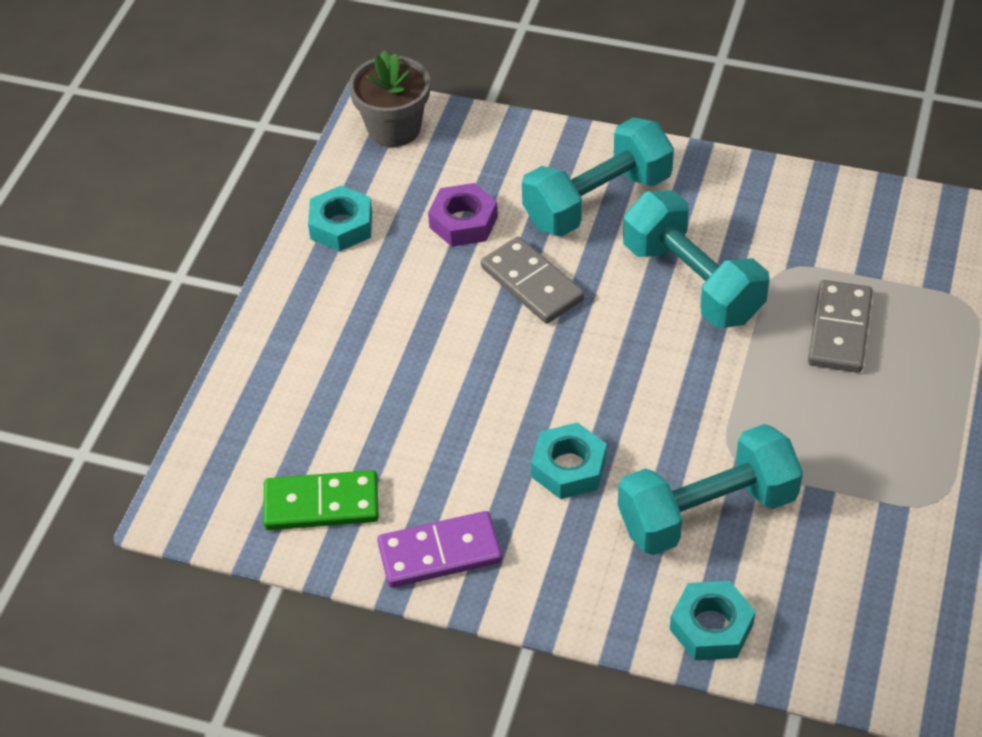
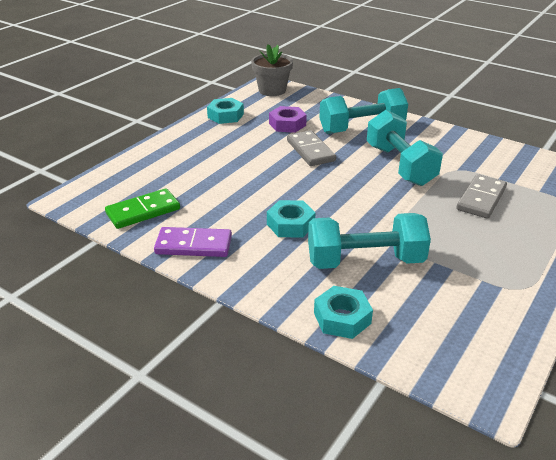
camera: 15 degrees right, 15 degrees down
(321, 504) = (143, 211): green domino -> green domino turned 45 degrees counterclockwise

